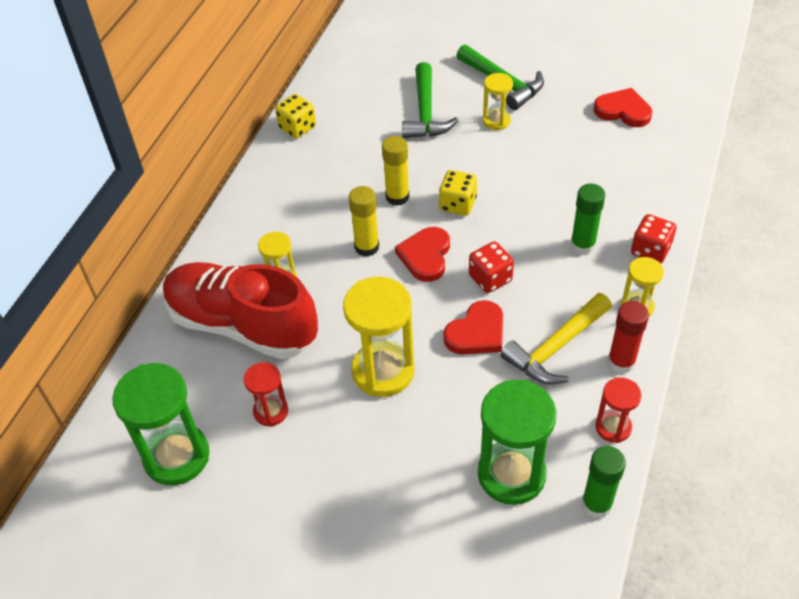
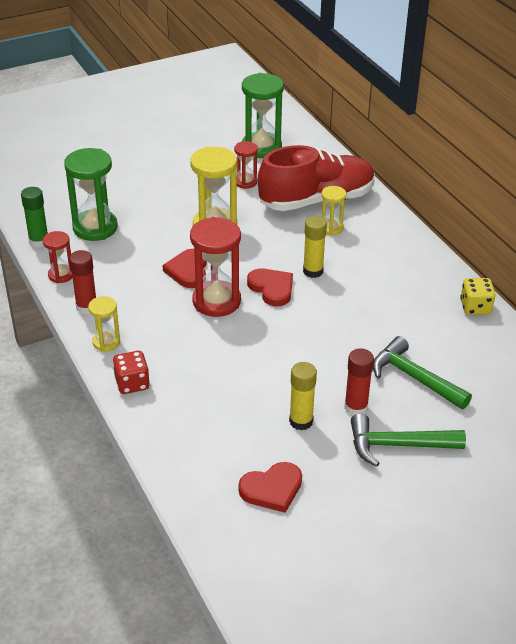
camera: 130 degrees right, 10 degrees down
(397, 197) = (340, 309): yellow glue stick -> yellow glue stick (301, 421)
(457, 204) = (296, 330): yellow dice -> none
(490, 278) = (216, 301): red dice -> red hourglass
(496, 121) = (356, 407): yellow hourglass -> red glue stick
(556, 348) = (133, 291): yellow hammer -> none
(582, 245) = (182, 357): green glue stick -> none

